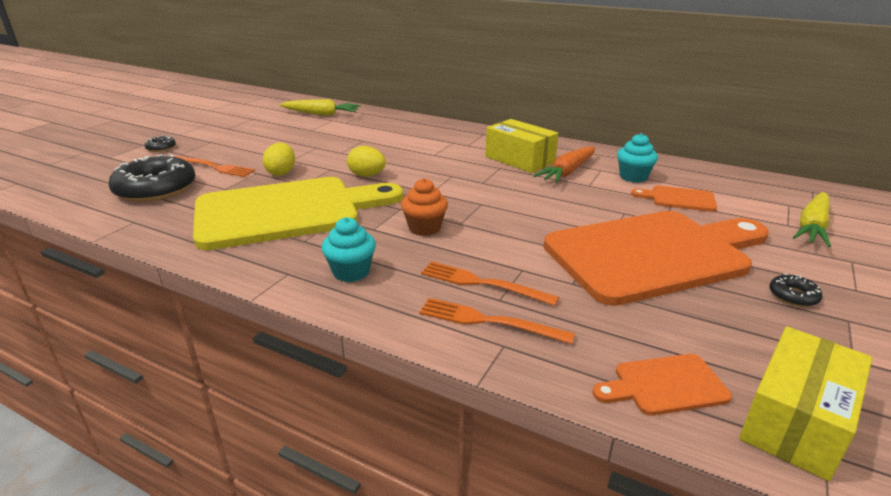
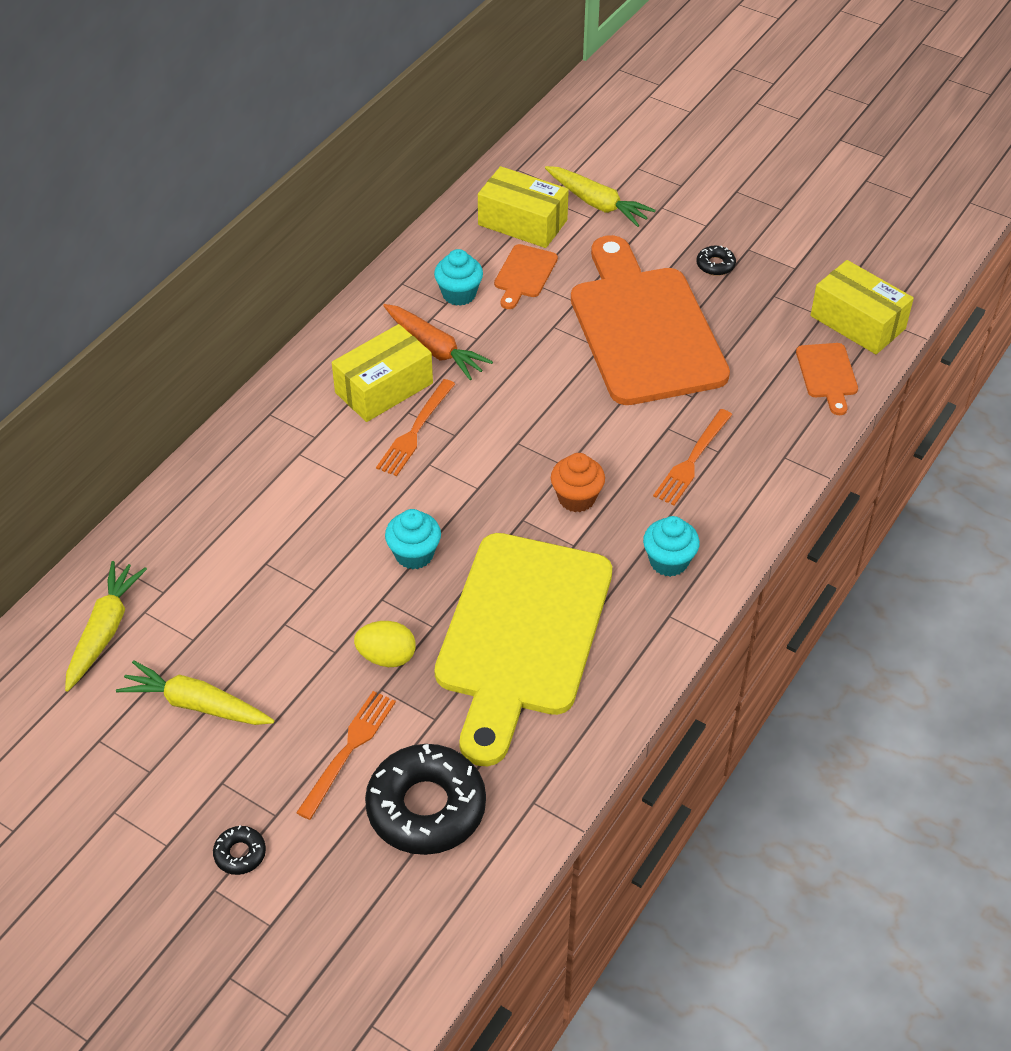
camera: 85 degrees left, 20 degrees up
(265, 133) = (197, 704): none -> yellow carrot
(287, 212) = (521, 634): yellow cutting board -> yellow cutting board turned 150 degrees counterclockwise
(367, 175) = (414, 554): yellow egg -> turquoise cupcake
(488, 321) = (752, 462): orange fork -> orange fork (415, 431)
(744, 196) = (522, 222): none -> yellow box

